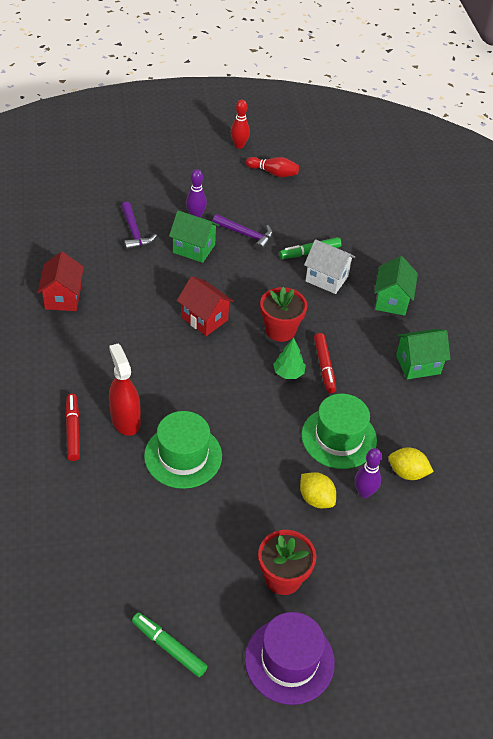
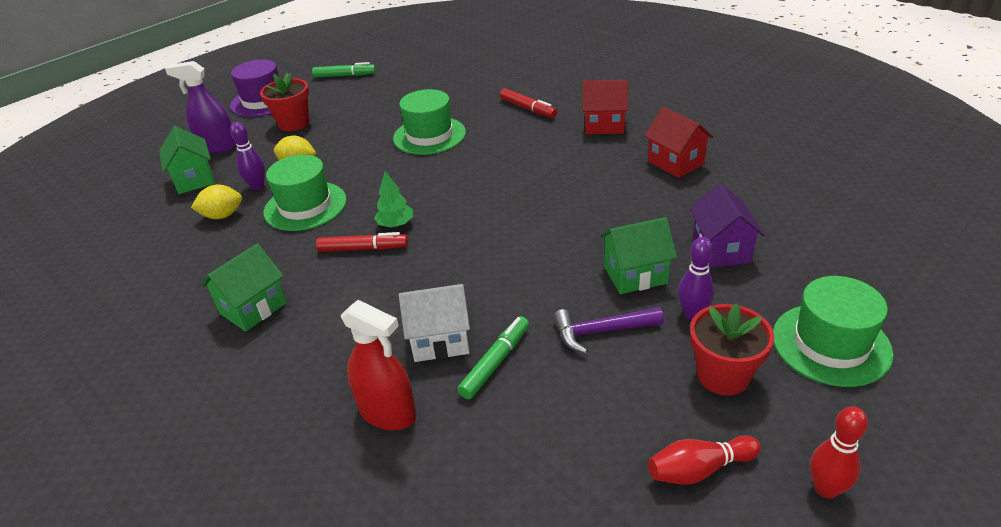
camera: 150 degrees right, 10 degrees down
(125, 420) = (499, 130): red spray bottle -> red spray bottle (388, 412)
(134, 232) = (721, 250): purple hammer -> purple house
(161, 172) = (831, 344): none -> green hat
(204, 319) = (529, 219): red house -> red house (604, 125)
(280, 330) = (440, 253): red flower pot -> red flower pot (723, 375)
(324, 366) = (363, 249): red marker -> red marker turned 135 degrees clockwise
(375, 591) = (218, 147): none -> purple spray bottle
(391, 301) = (330, 365): green house -> green house (194, 179)

